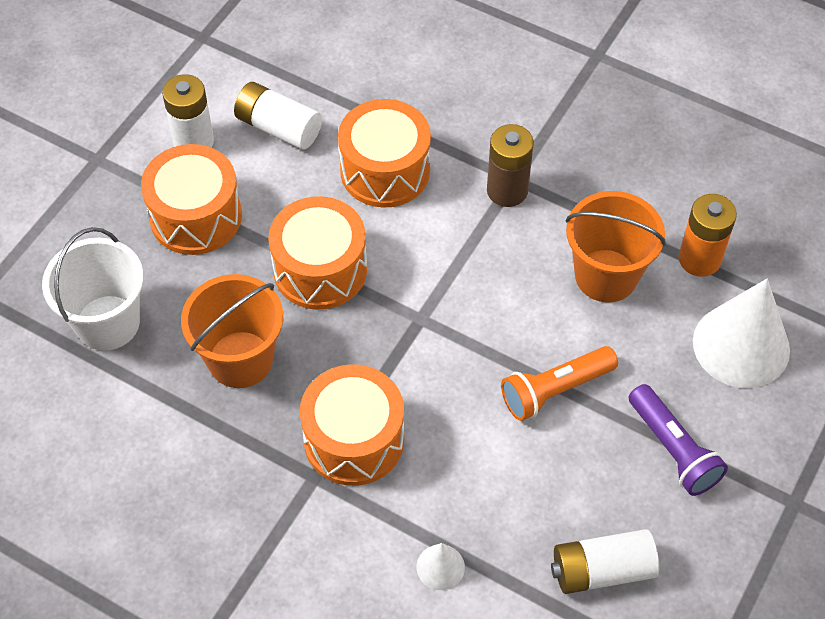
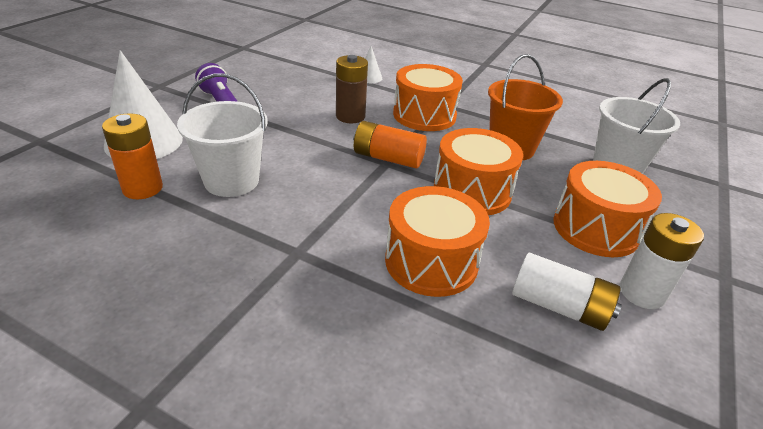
camera: 175 degrees right, 20 degrees down
(418, 327) = (388, 158): none -> orange battery
(507, 190) = (306, 242): brown battery -> brown battery (350, 116)
(555, 390) = (291, 128): orange flashlight -> none
(602, 570) = (282, 73): white battery -> none
(606, 276) = (231, 181): orange bucket -> white bucket

